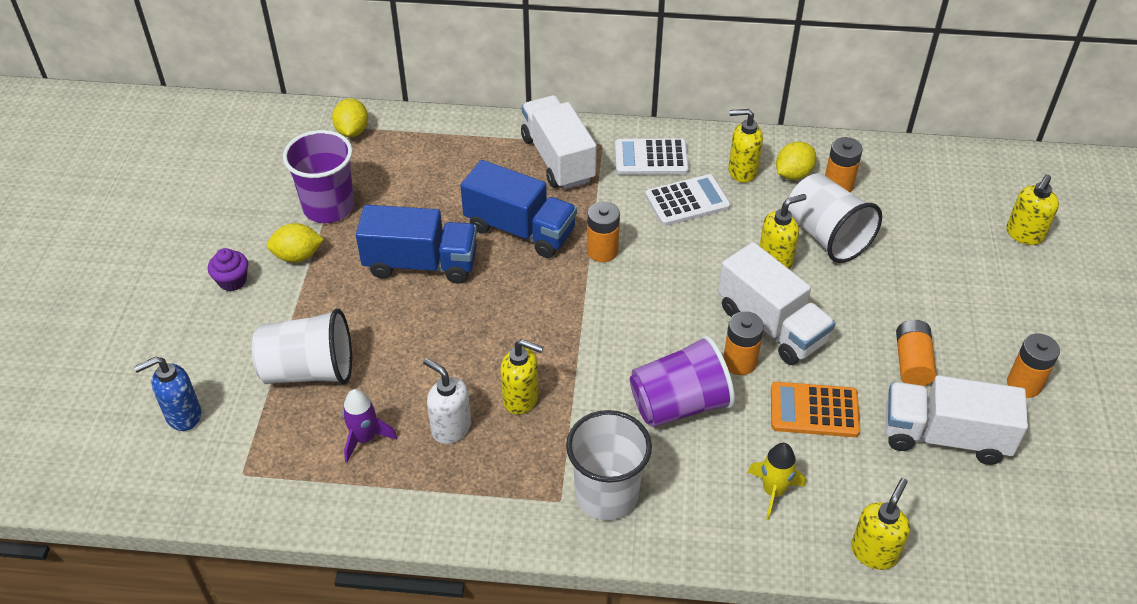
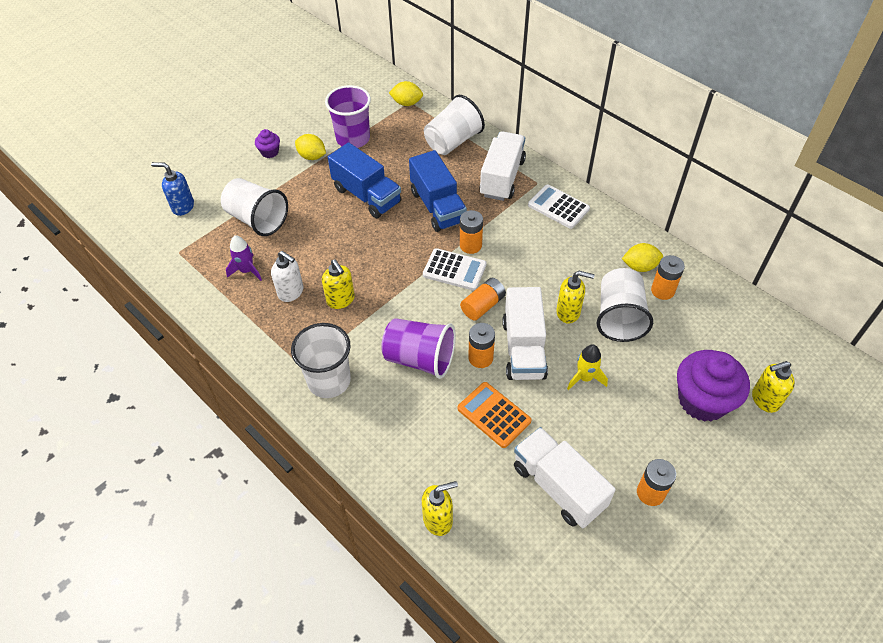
camera: 40 degrees right, 5 degrees up
(352, 131) = (407, 103): yellow lemon -> yellow lemon turned 60 degrees clockwise
(451, 428) = (291, 292): white soap dispenser -> white soap dispenser turned 135 degrees clockwise
(458, 148) = (452, 142): none -> white cup
(687, 201) = (552, 245): white calculator -> white calculator (454, 270)
(742, 171) = (607, 246): yellow soap dispenser -> none
(773, 491) = (418, 443): yellow rocket -> yellow rocket (585, 378)
(912, 363) = (588, 429): orange battery -> orange battery (483, 305)
(977, 269) = (702, 400): none -> purple cupcake

